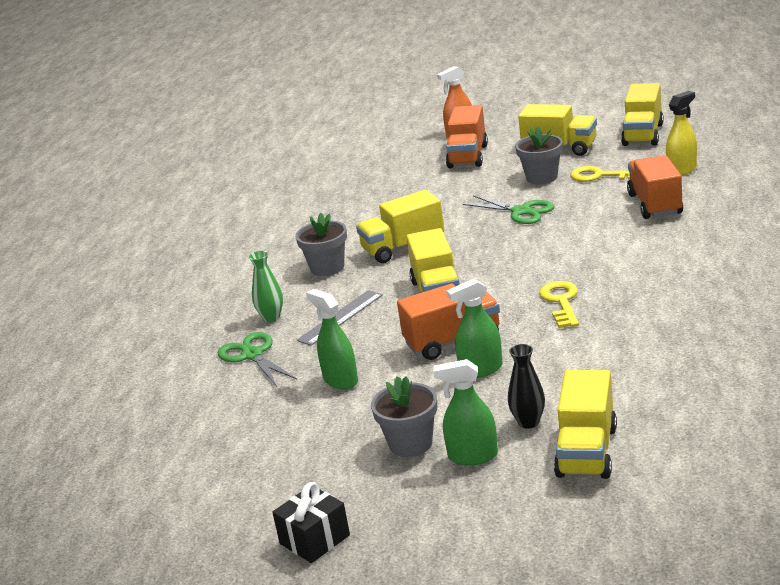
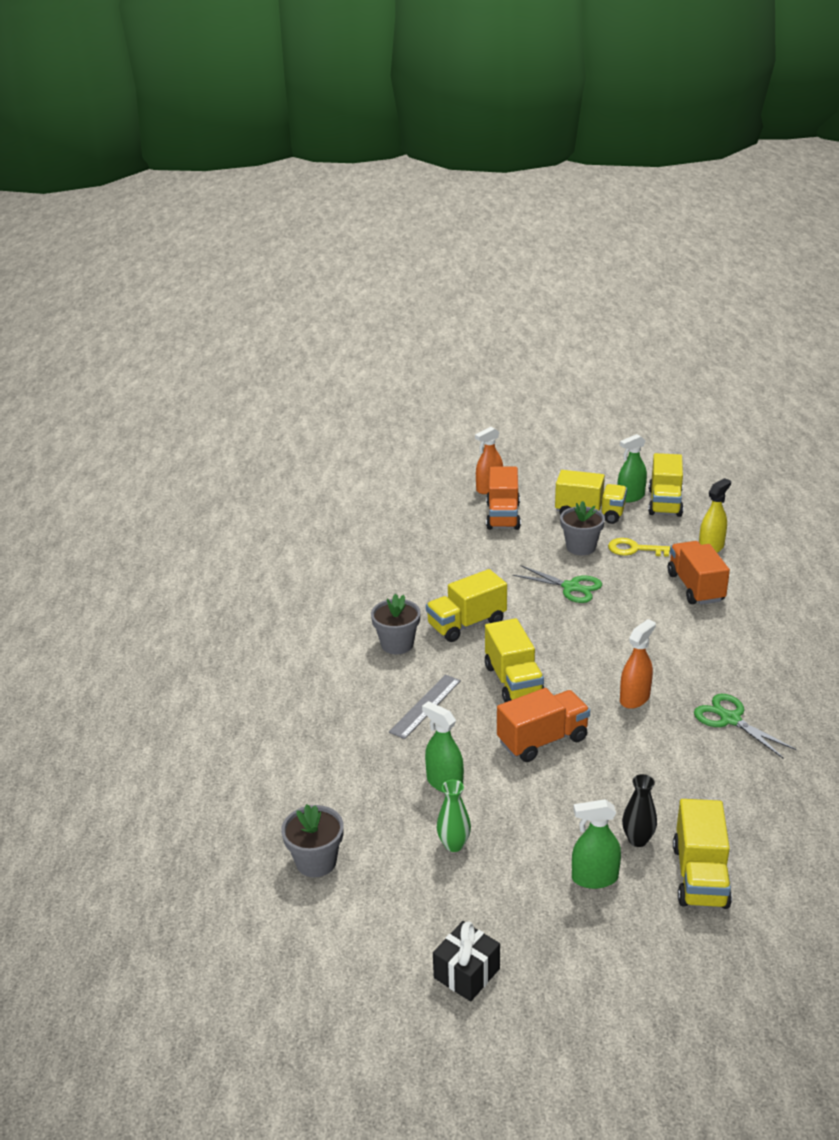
camera: 10 degrees left, 5 degrees up
(252, 355) = (348, 748): green scissors -> green scissors (730, 719)
(271, 317) = (356, 702): green vase -> green vase (454, 845)
(410, 444) = (531, 861): grey flower pot -> grey flower pot (316, 862)
(481, 370) = (578, 776): green spray bottle -> green spray bottle (630, 497)
(561, 302) = (634, 698): yellow key -> orange spray bottle

